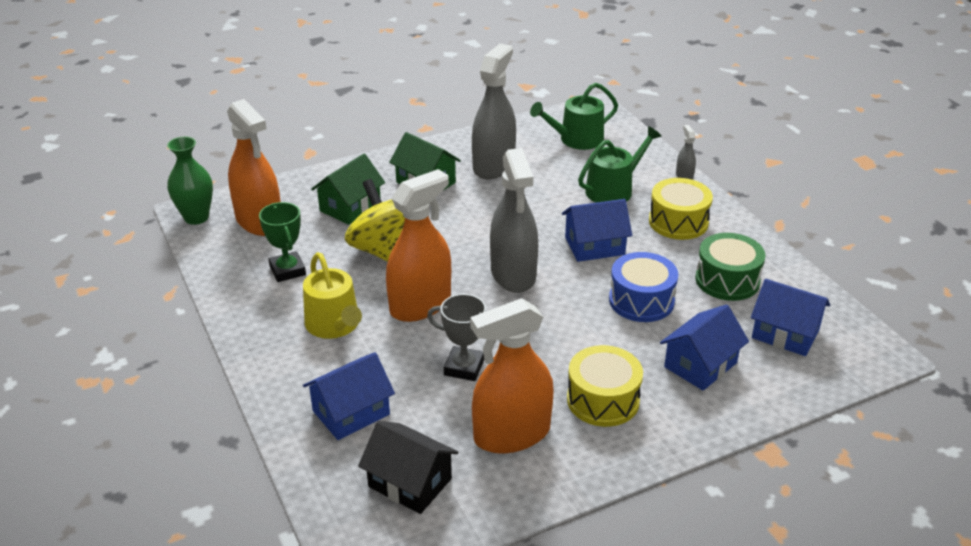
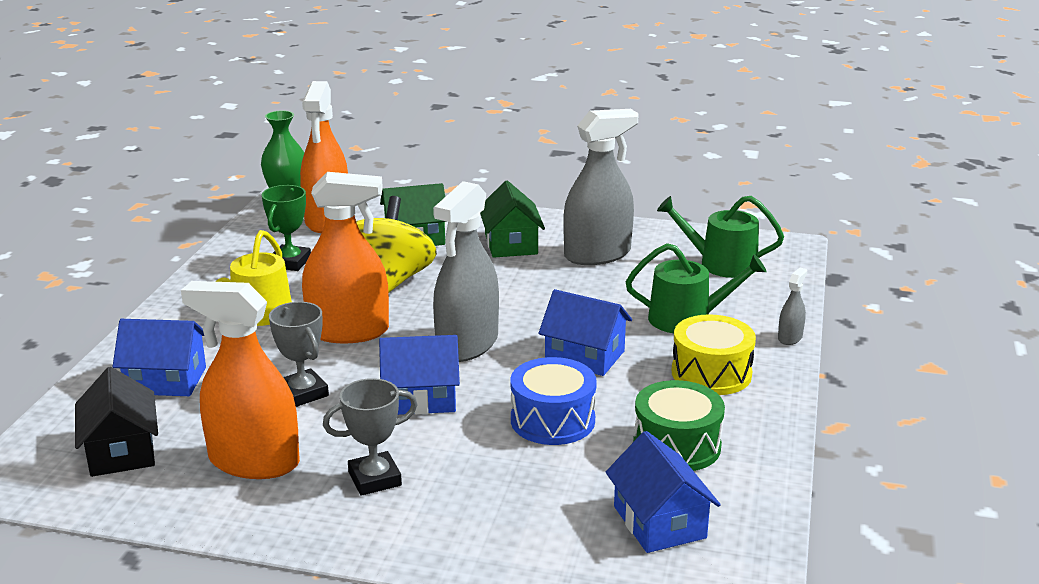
camera: 40 degrees right, 10 degrees down
(603, 400) = (374, 479): yellow drum -> grey trophy
(700, 365) = (518, 501): blue house -> blue house (421, 398)

